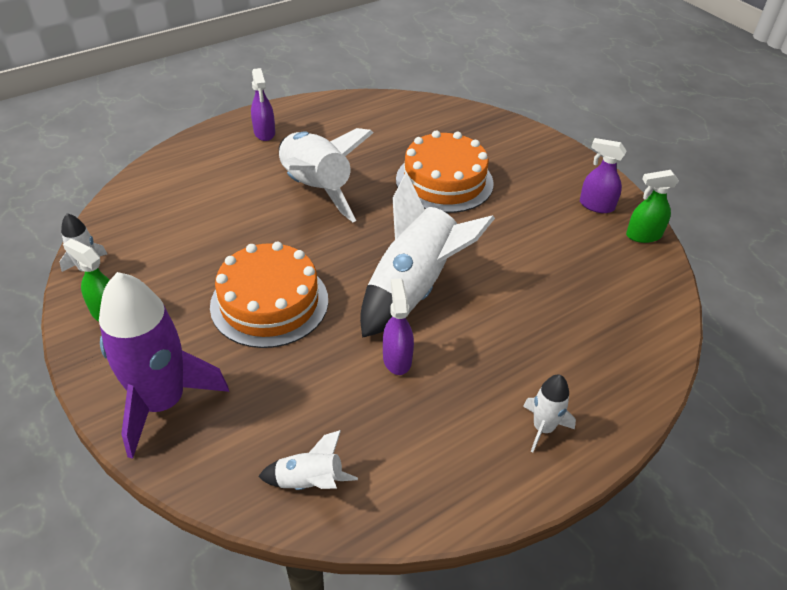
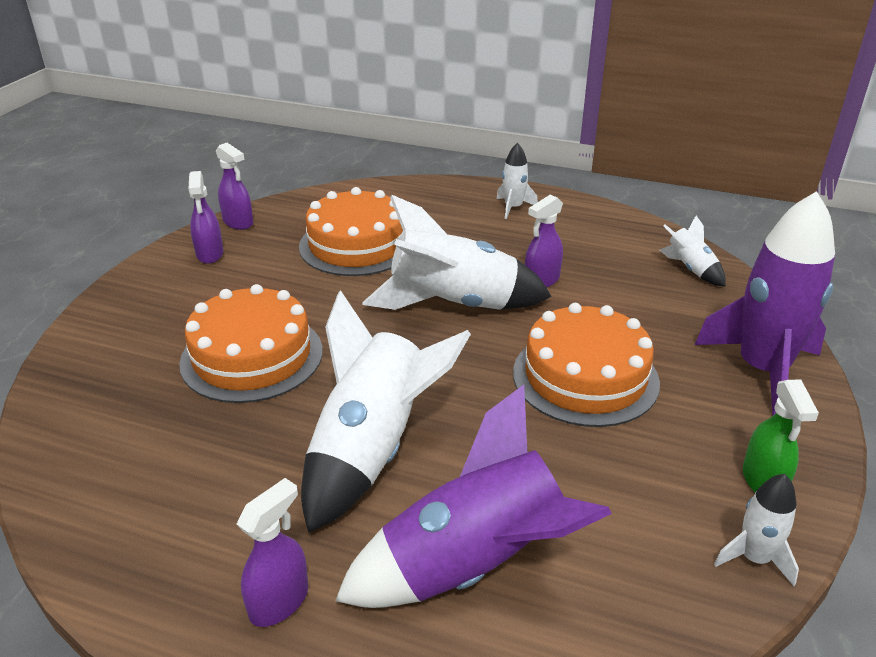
camera: 125 degrees left, 10 degrees down
(211, 185) = (473, 566): none -> purple rocket
(551, 282) = (357, 245): none -> orange cake
(643, 235) = (238, 222): green spray bottle -> purple spray bottle

